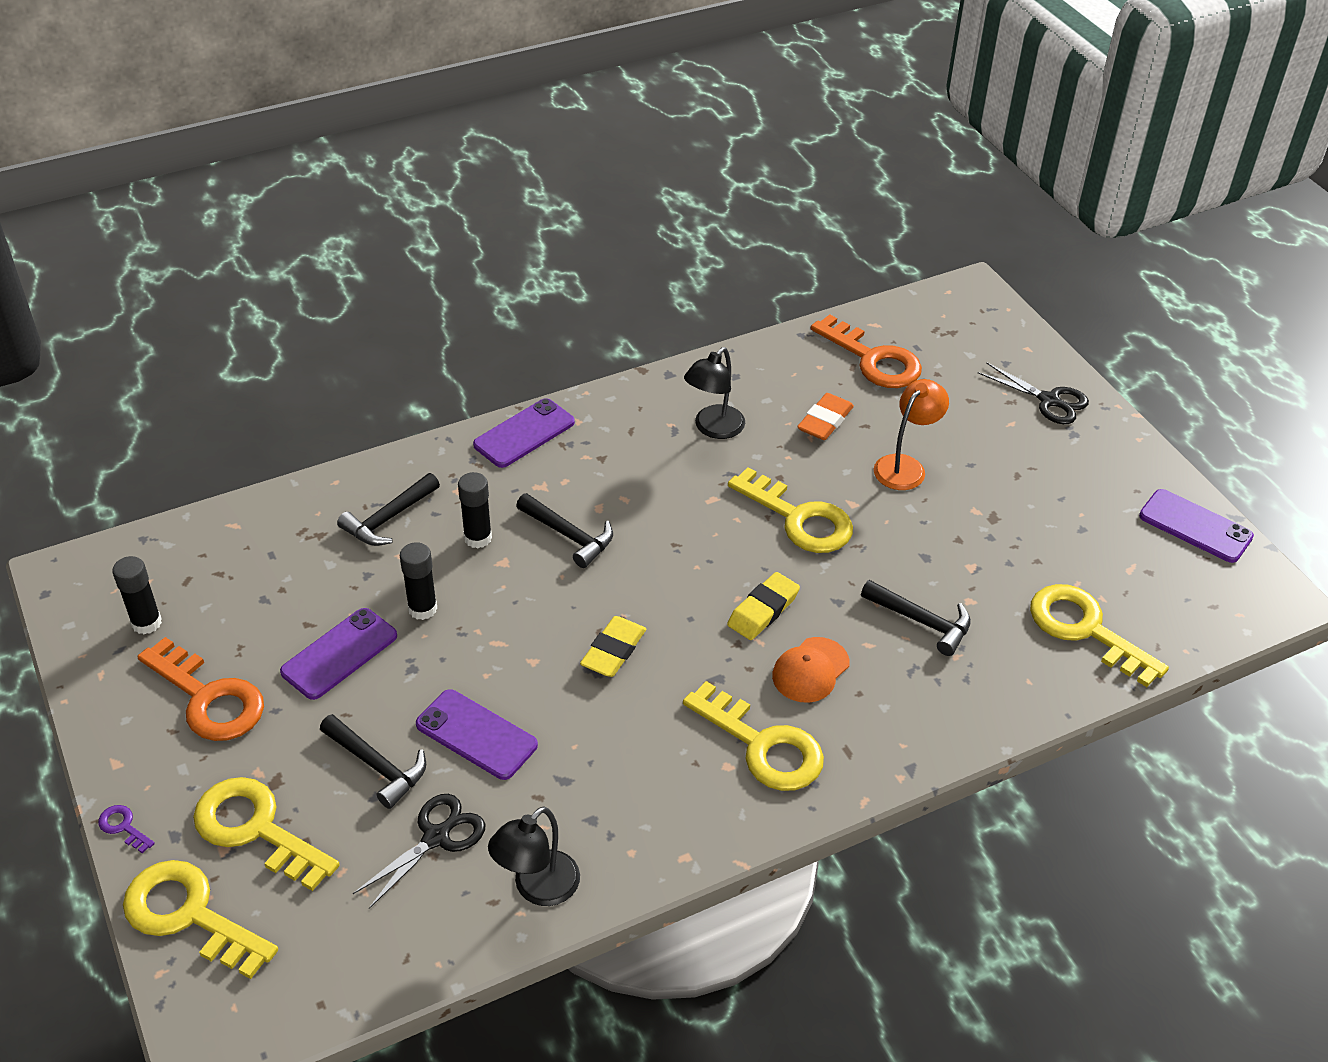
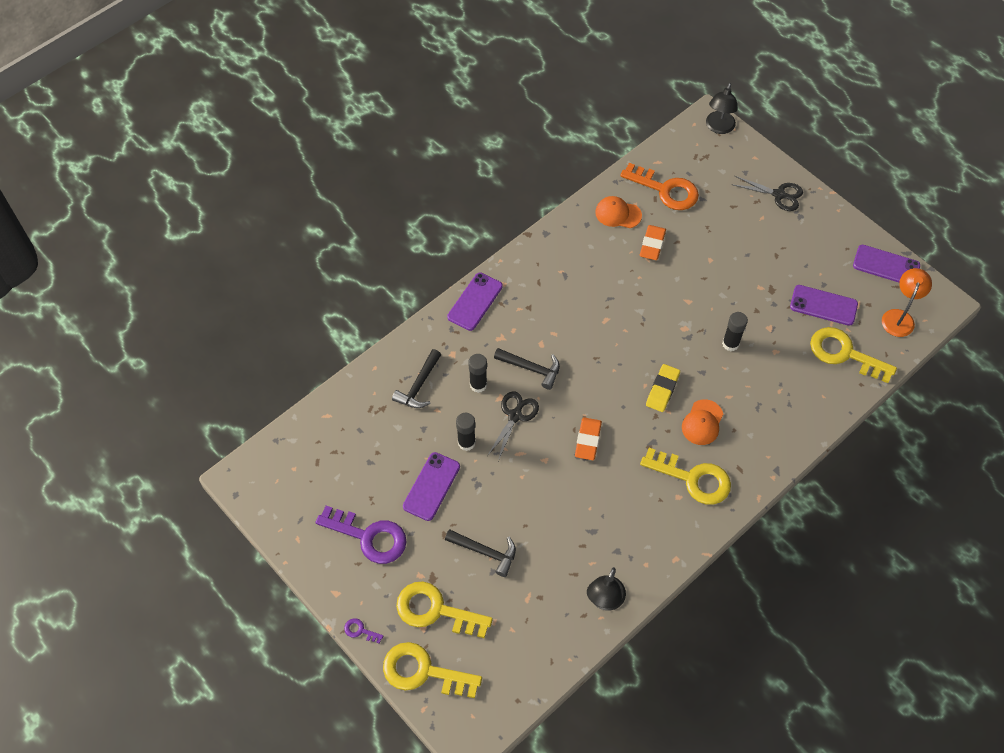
camera: 15 degrees left, 15 degrees up
(146, 623) = (307, 497): black glue stick -> black glue stick (730, 344)
(208, 698) = (369, 537): orange key -> purple key
(436, 837) = (537, 586): black scissors -> black scissors (515, 416)
(476, 735) = (532, 516): purple phone -> purple phone (823, 305)
(613, 651) = (588, 440): yellow eraser -> orange eraser
(713, 428) = (588, 268): black lamp -> black lamp (718, 128)
(788, 373) = (618, 214): none -> orange cap
(799, 519) = (661, 320): yellow key -> none
(905, 466) = (710, 266): orange lamp -> orange lamp (899, 317)
(922, 622) = (753, 373): black hammer -> none

